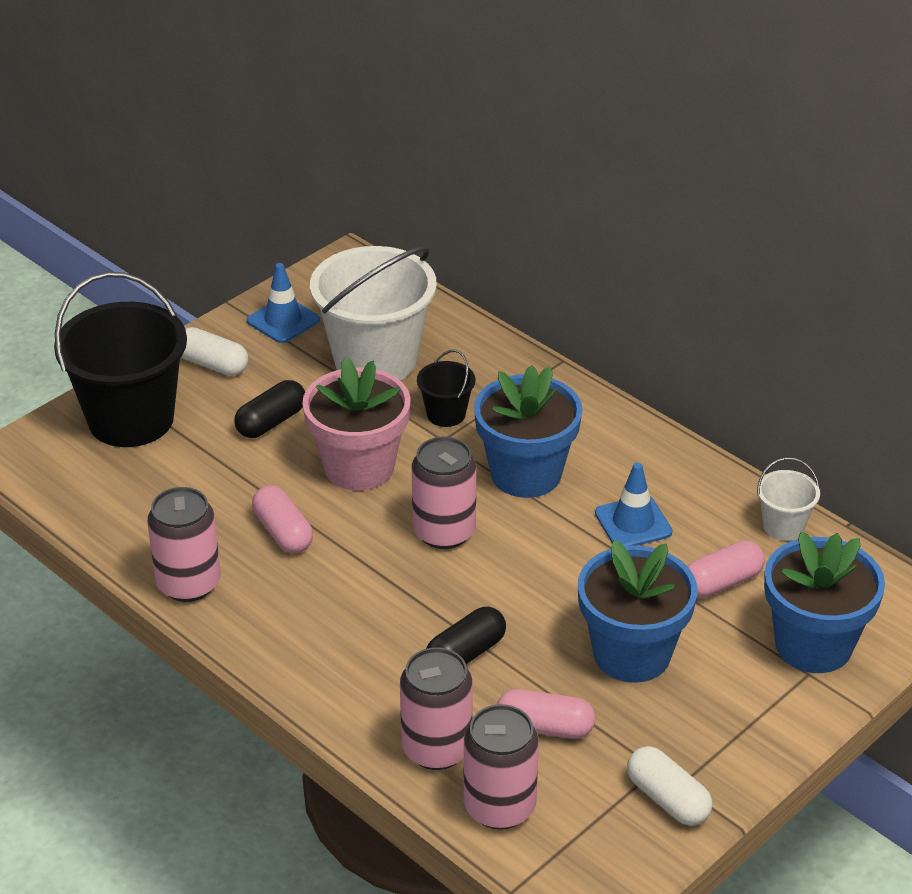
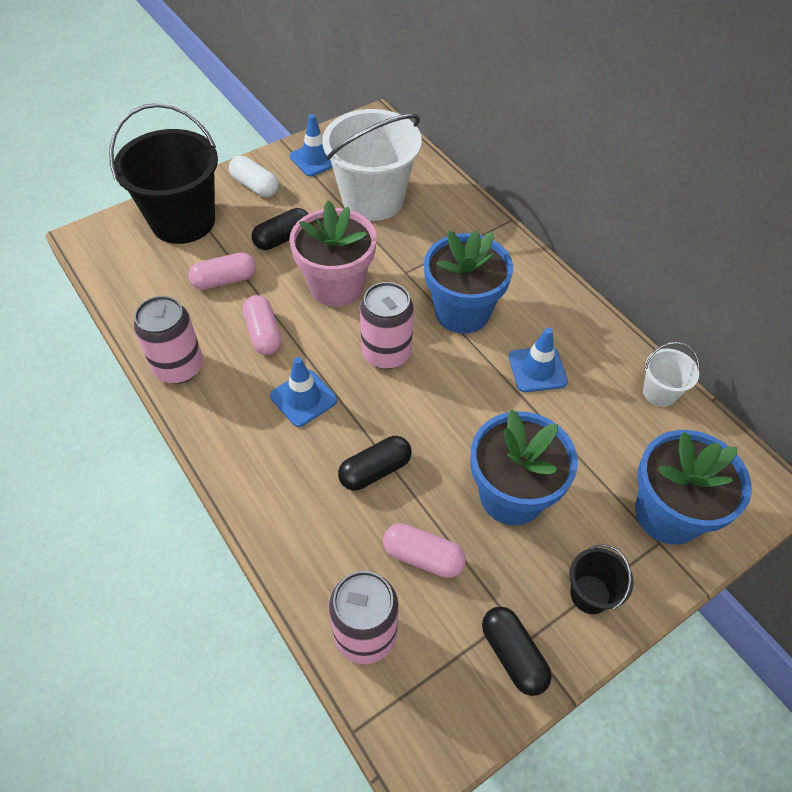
camera: 10 degrees right, 15 degrees up
(356, 593) = (303, 398): none -> blue traffic cone
(436, 748) = (327, 562): pink can -> none
(446, 414) = (413, 251): black bucket -> black bucket (590, 594)
(667, 799) = (513, 655): white capsule -> black capsule
(721, 582) = (599, 438): pink capsule -> pink capsule (224, 280)

